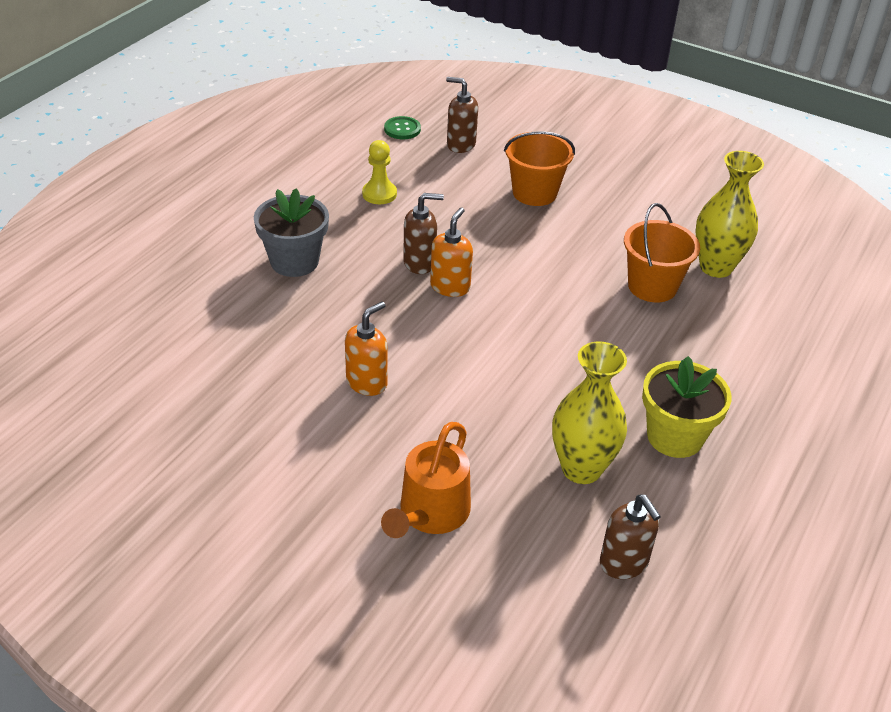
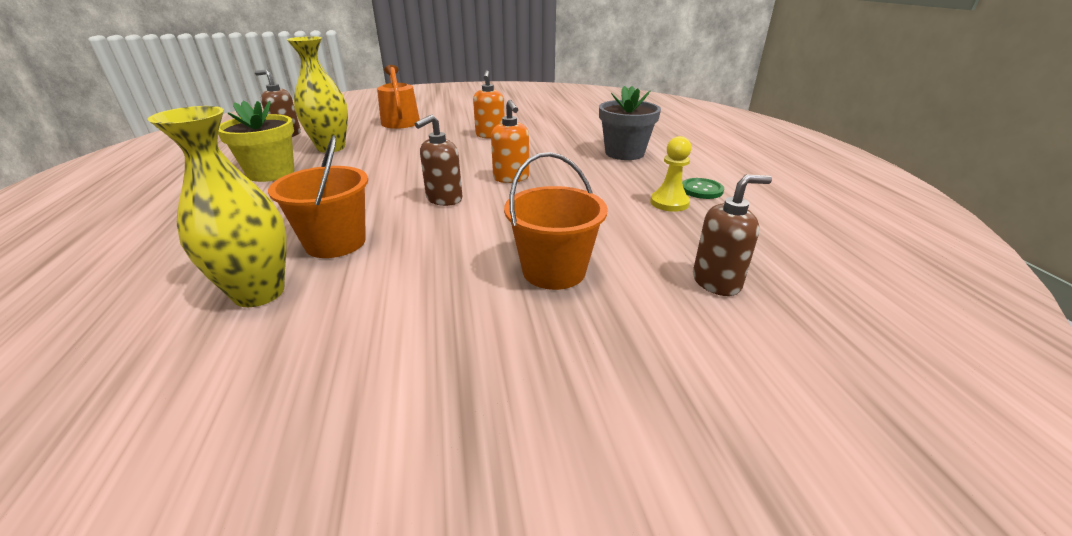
camera: 140 degrees right, 10 degrees down
(402, 129) = (796, 264): green button -> green button (701, 190)
(420, 263) = (554, 180): brown soap dispenser -> brown soap dispenser (444, 199)

